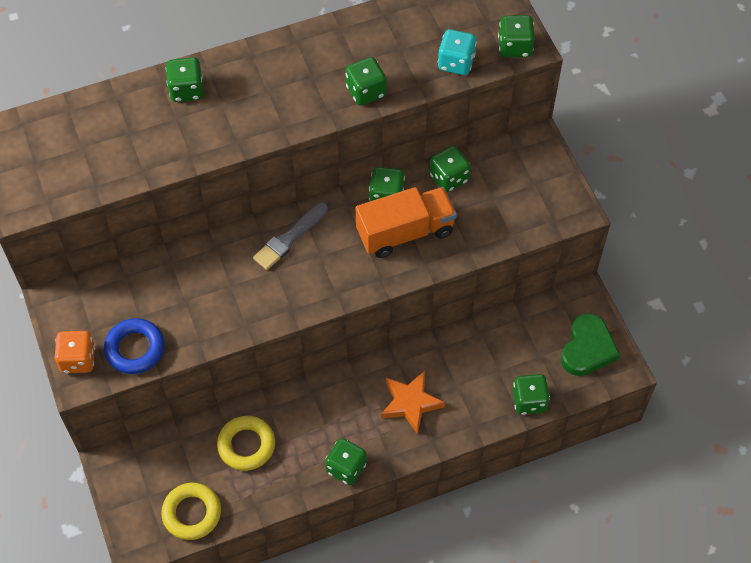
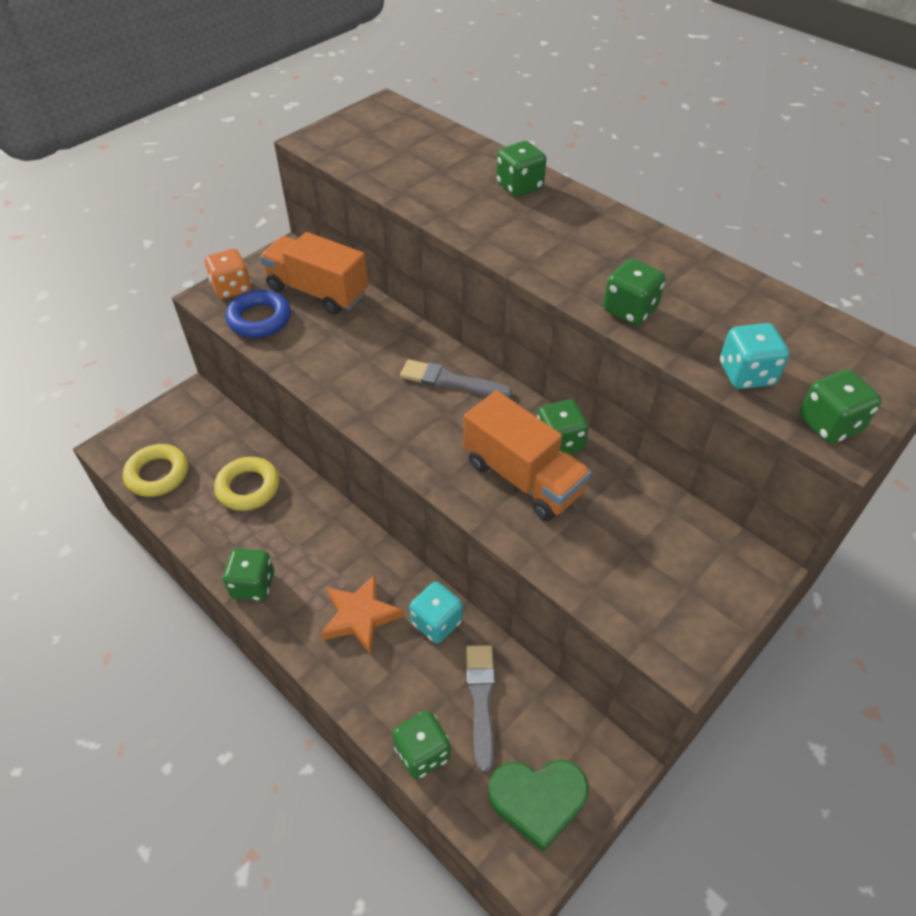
camera: 65 degrees right, 10 degrees down
(125, 294) = (317, 291): none -> orange truck
(439, 355) = (436, 622): none -> turquoise dice
(449, 178) = (628, 492): green dice -> none
(509, 352) = (481, 700): none -> grey brush

